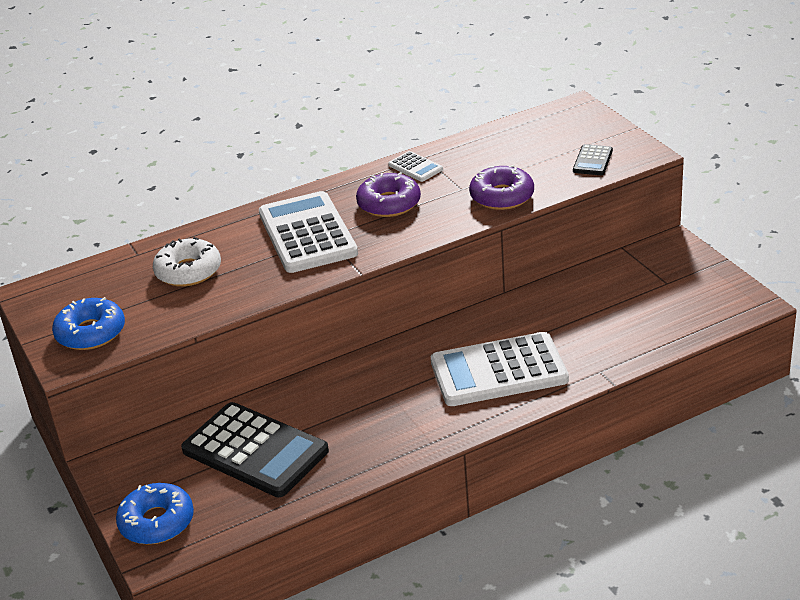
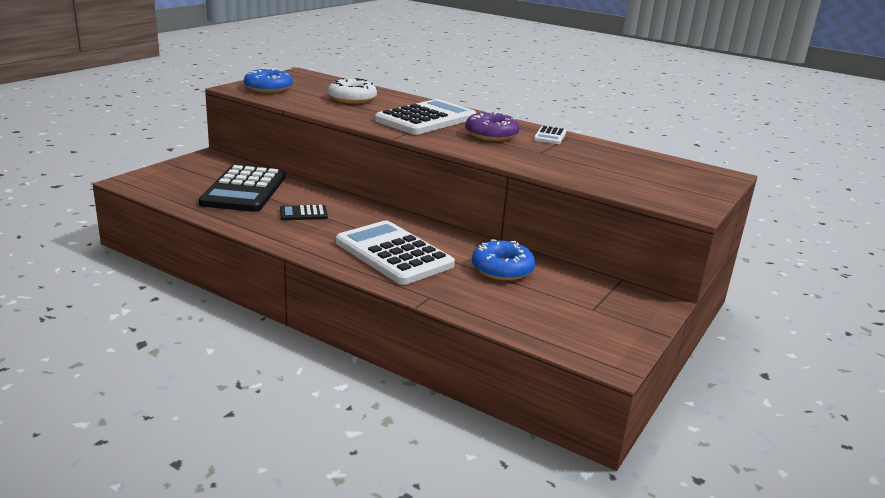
camera: 55 degrees right, 10 degrees down
(157, 522) = (160, 177): blue donut -> blue donut (502, 269)
(502, 196) = (547, 166): purple donut -> none
(592, 161) = (648, 190): black calculator -> black calculator (303, 214)

